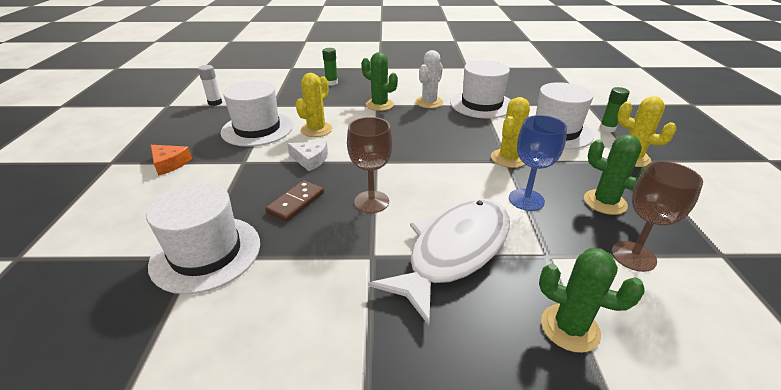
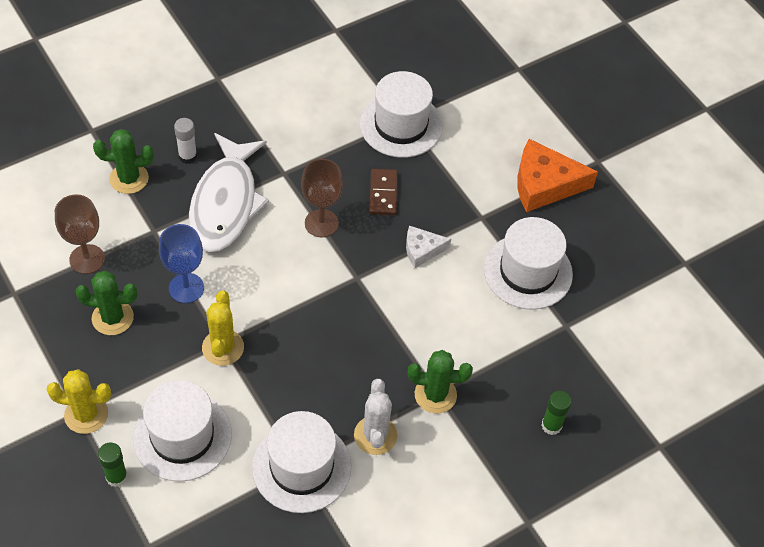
camera: 145 degrees right, 20 degrees up
(169, 163) = (544, 184): orange cheese -> orange cheese, size x1.80
(215, 103) = (639, 296): white glue stick -> white glue stick (187, 156)
(316, 130) = (463, 301): yellow cactus -> none

